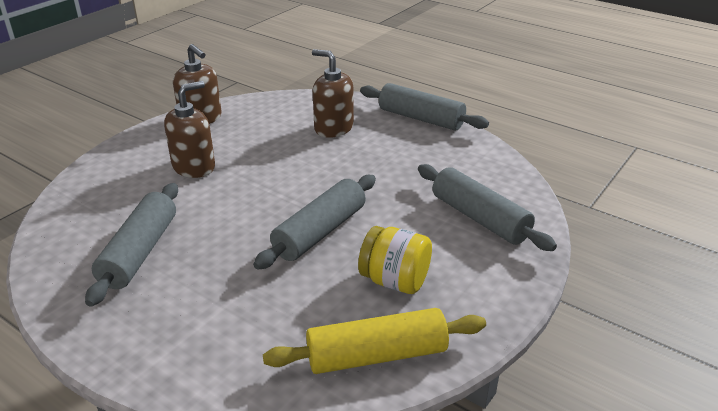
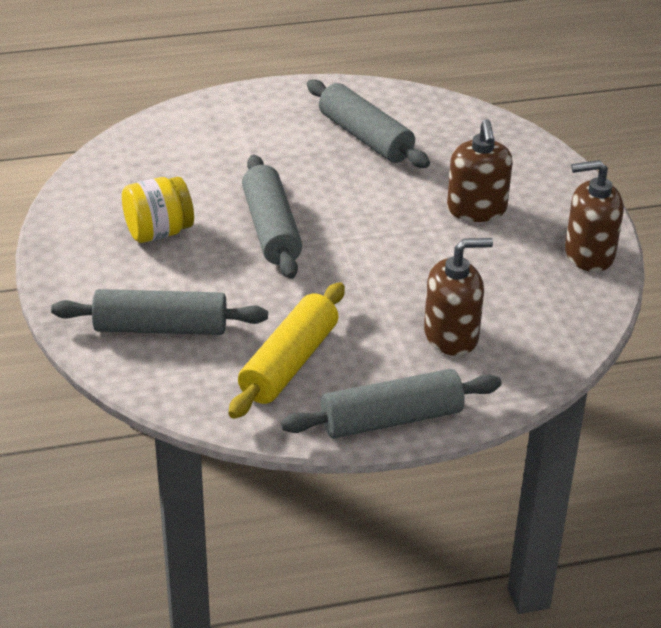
camera: 130 degrees right, 5 degrees up
(376, 355) = (106, 184): yellow rolling pin -> yellow rolling pin (289, 363)

